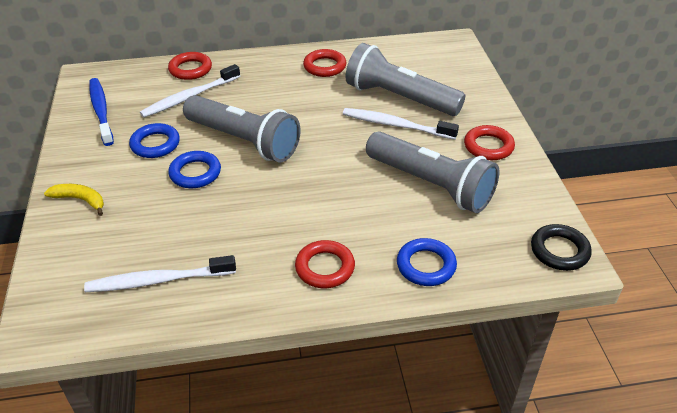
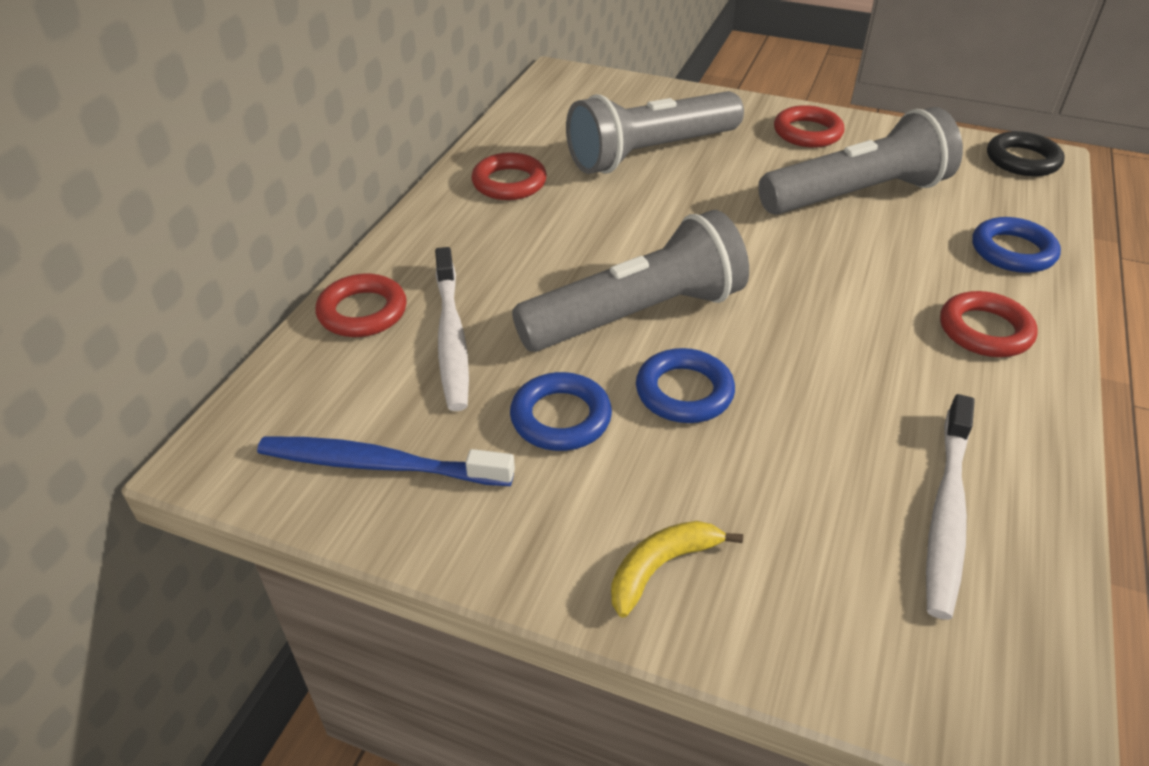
camera: 60 degrees left, 0 degrees up
(396, 125) = (711, 176): white toothbrush -> none

